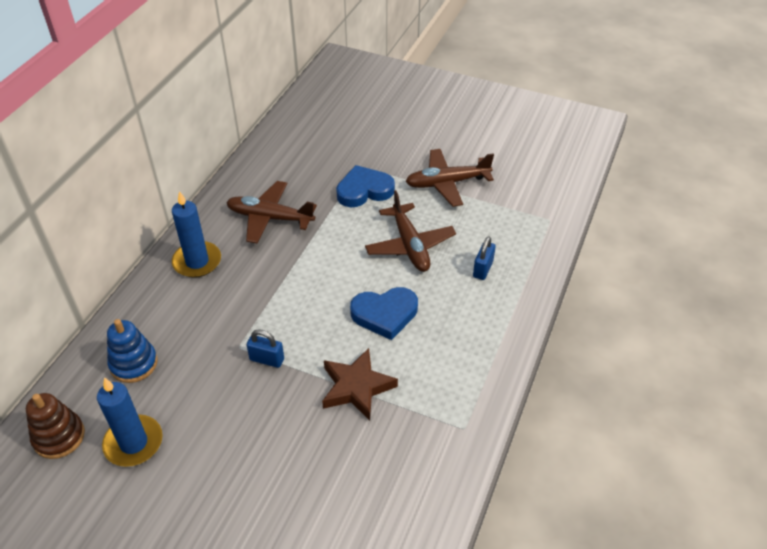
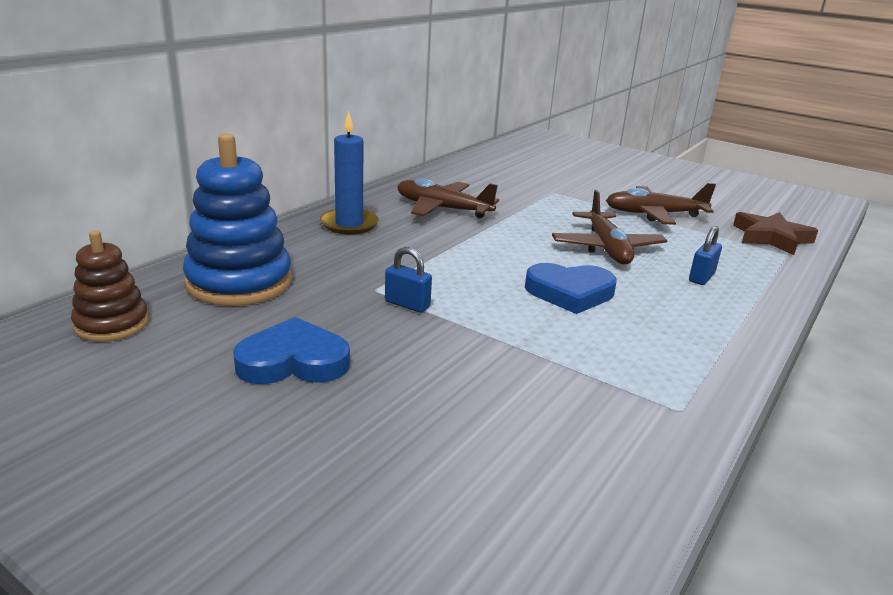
camera: 10 degrees right, 20 degrees down
(133, 443) = (203, 345): blue candle -> none
(134, 363) = (239, 282): blue stacking toy -> blue stacking toy, size x1.69
(356, 387) = (522, 346): brown star -> brown star (771, 238)
(364, 190) = (555, 206): blue heart -> blue heart (293, 361)

